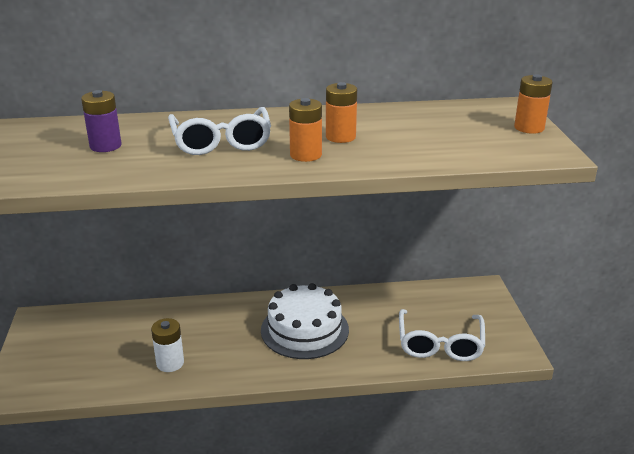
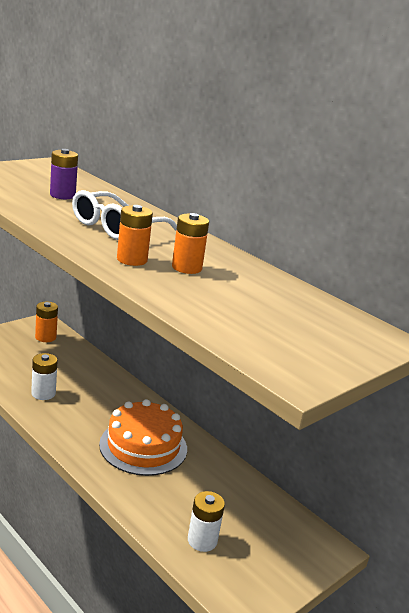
camera: 50 degrees right, 5 degrees down
(304, 330) = (143, 446): white cake -> orange cake
(440, 344) = (202, 540): white glasses -> white battery
(529, 128) = (345, 356): orange battery -> orange battery (45, 337)

